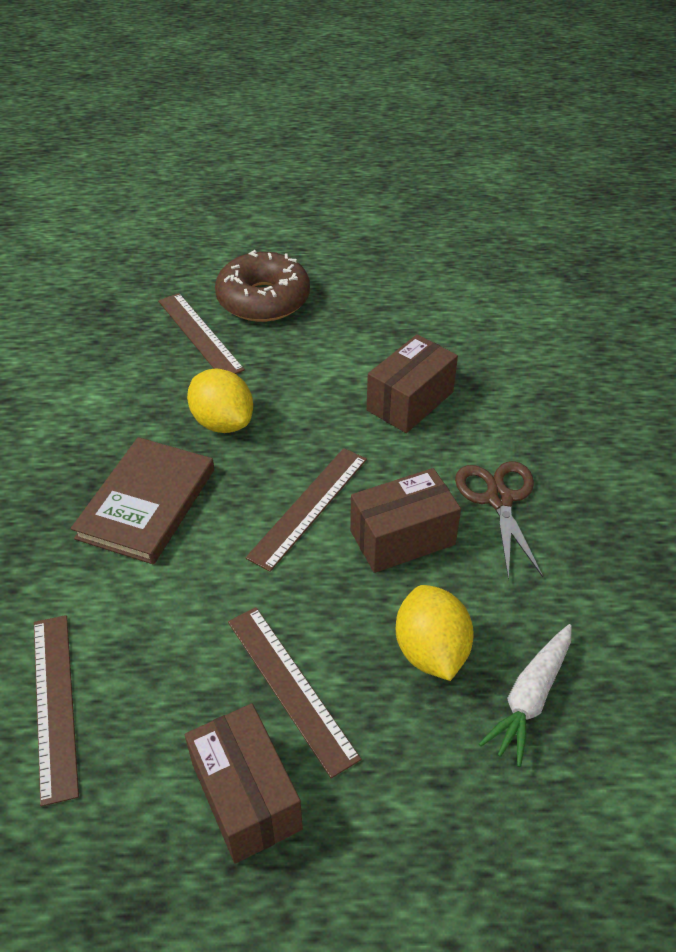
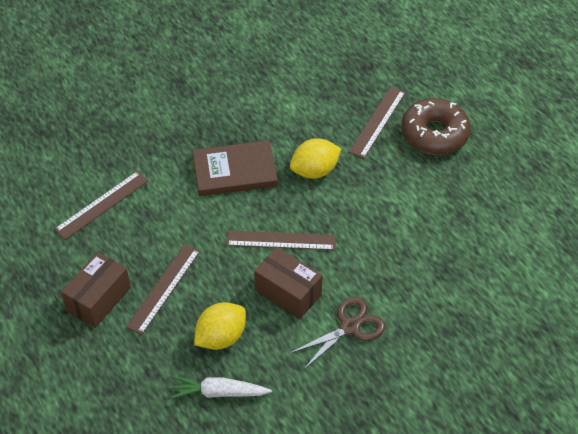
camera: 60 degrees right, 5 degrees up
(223, 422) = (314, 171): yellow lemon -> yellow lemon turned 45 degrees clockwise
(410, 401) = (400, 249): brown box -> none

